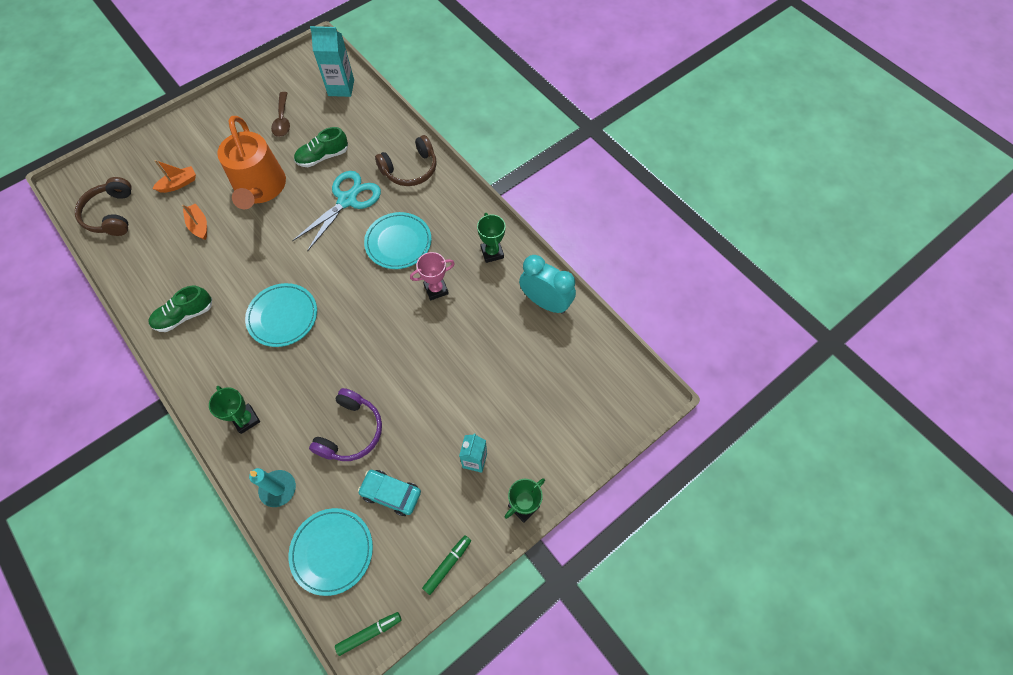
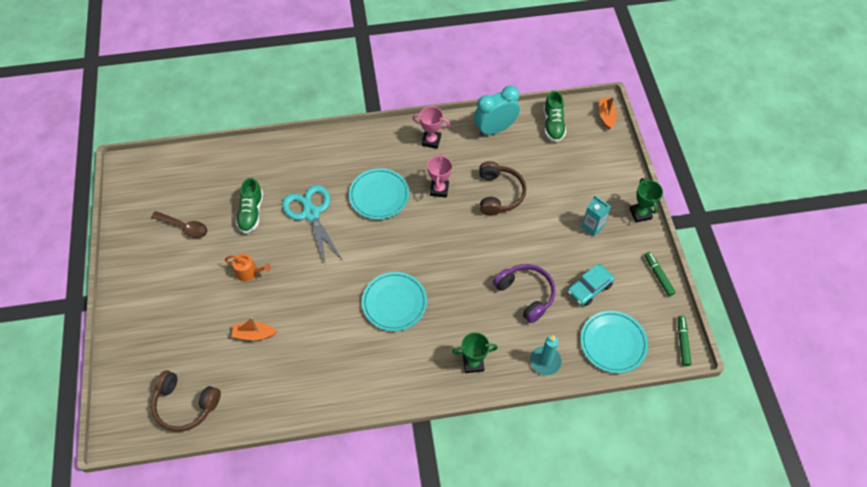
camera: 60 degrees left, 5 degrees down
(179, 184) = (193, 336): orange boat -> orange boat (606, 116)
(184, 316) = (344, 377): green shoe -> green shoe (553, 124)
(260, 188) = (249, 272): orange watering can -> orange watering can, size x0.42
(341, 88) = (184, 169): turquoise carton -> none
(410, 169) = (313, 158): brown headphones -> brown headphones (499, 194)
(492, 253) = (431, 141): green trophy -> pink trophy

